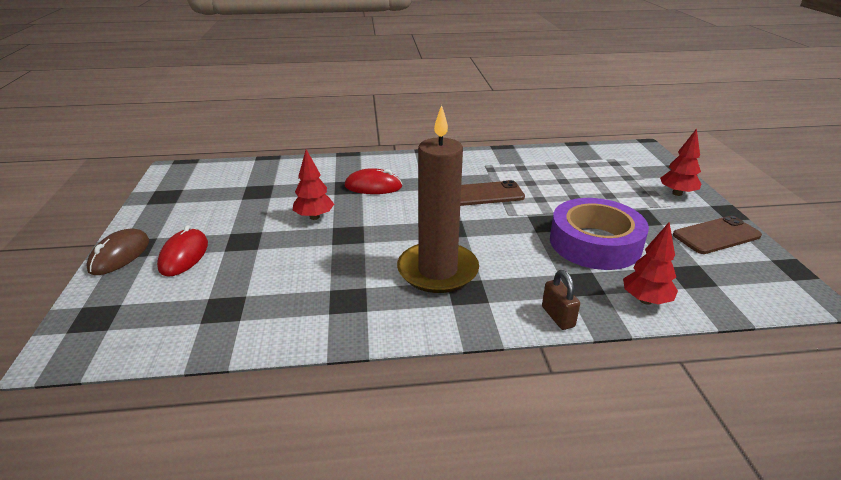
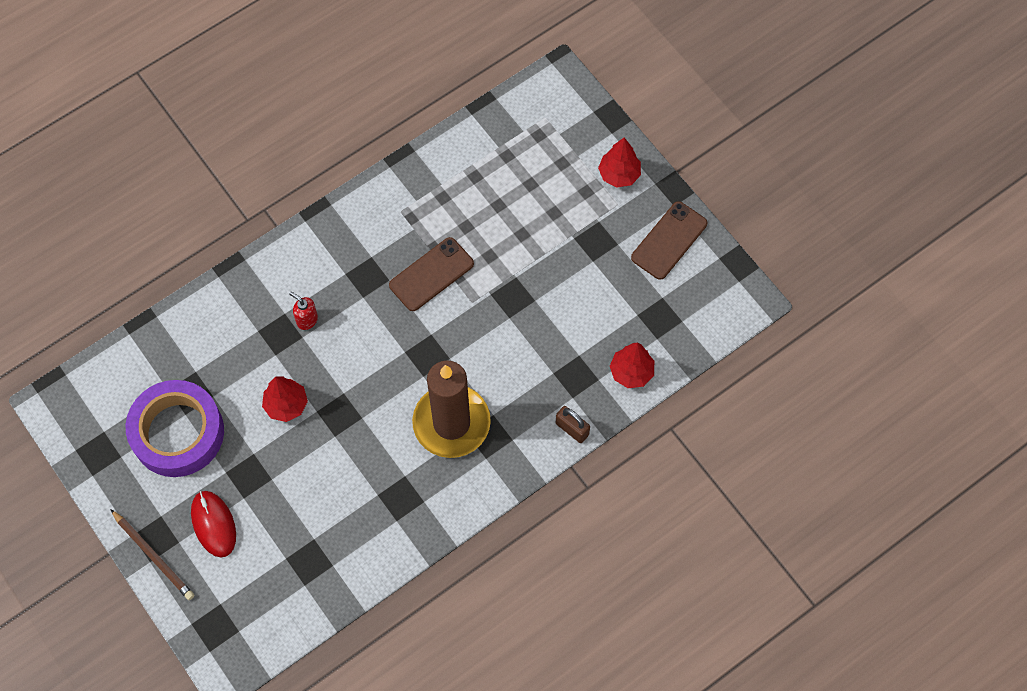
camera: 30 degrees left, 35 degrees up
(120, 255) = (154, 556): brown mouse -> brown pencil
(373, 186) = (307, 320): red mouse -> red soap dispenser
(595, 243) = (567, 309): purple tape -> purple tape (178, 432)

